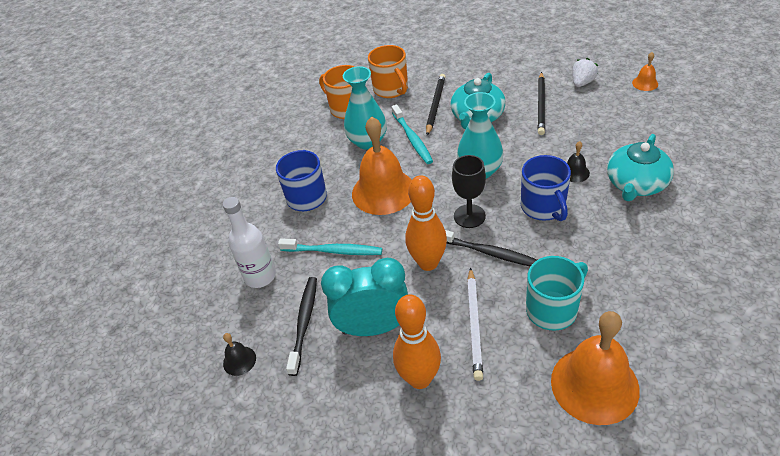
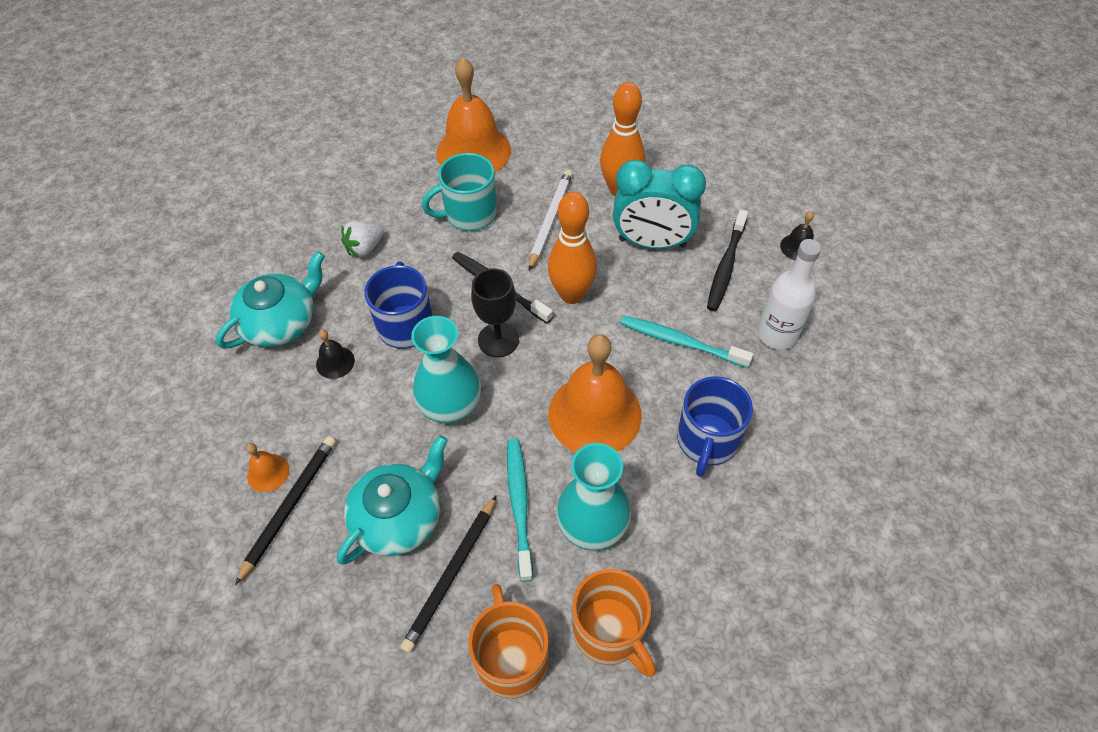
camera: 170 degrees left, 10 degrees up
(582, 82) = (192, 536): white strawberry -> white strawberry (364, 248)
(645, 83) = (109, 495): orange bell -> orange bell (268, 472)

